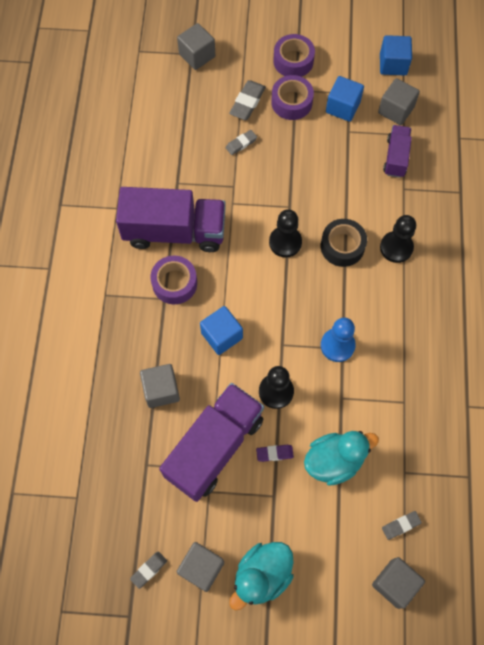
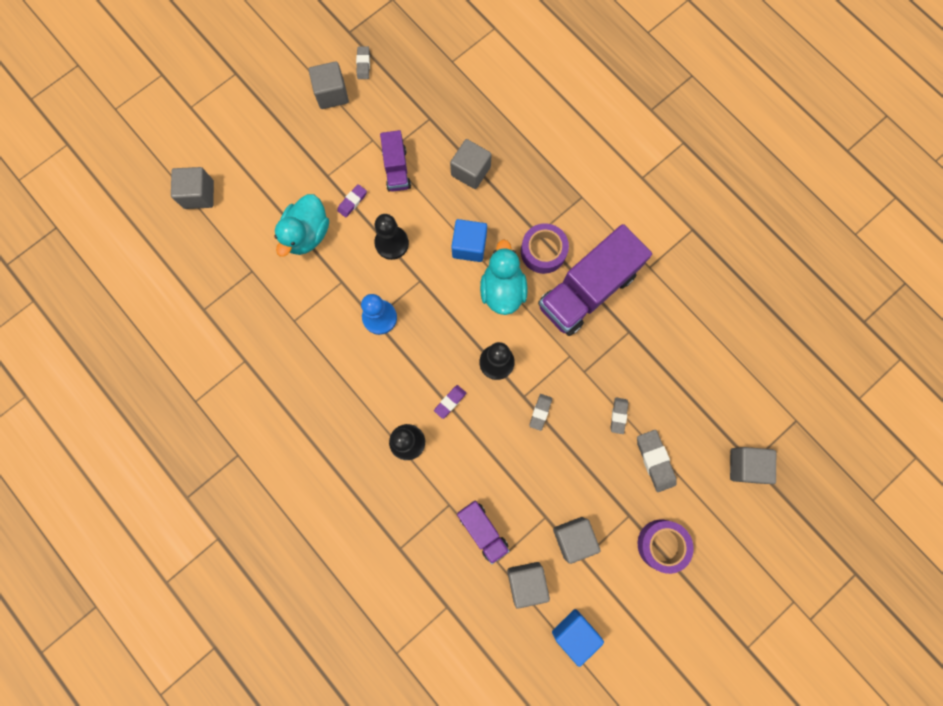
camera: 135 degrees right, 10 degrees up
(214, 447) = (396, 169): purple truck -> purple truck, size x0.52
(262, 575) = (289, 123): turquoise duck -> turquoise duck (502, 290)
(291, 102) = (620, 498): purple tape -> none
(342, 246) = (450, 402): black tape -> purple eraser
(343, 107) = (573, 538): blue cube -> grey cube
(401, 525) = (225, 234): grey eraser -> grey eraser (540, 412)

